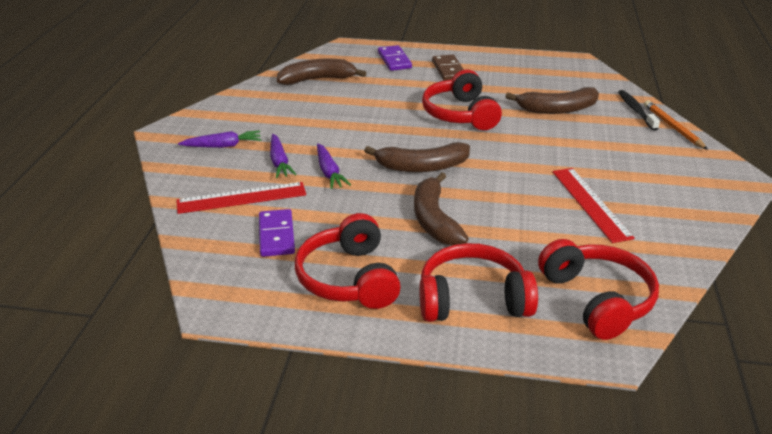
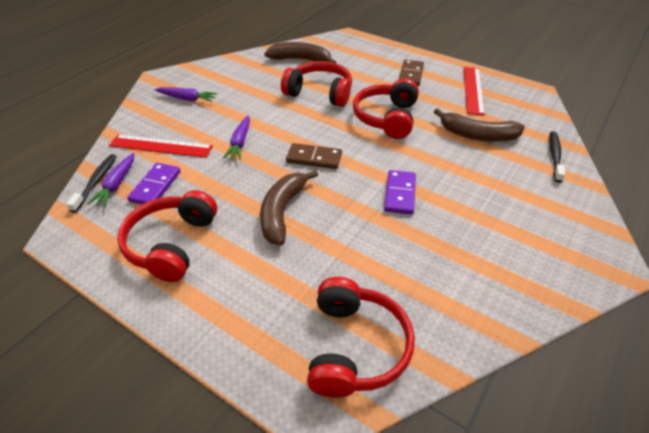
camera: 25 degrees right, 10 degrees up
(201, 250) = (96, 182): none -> black toothbrush
(279, 162) = (213, 123): purple carrot -> purple carrot (116, 184)
(394, 60) = (373, 56): purple domino -> purple domino (399, 194)
(421, 166) = (314, 158): brown banana -> brown domino
(472, 299) = (247, 301): red headphones -> red headphones (320, 93)
(591, 203) = (432, 241): red ruler -> red ruler (473, 90)
(673, 127) = (580, 184): orange pencil -> none

